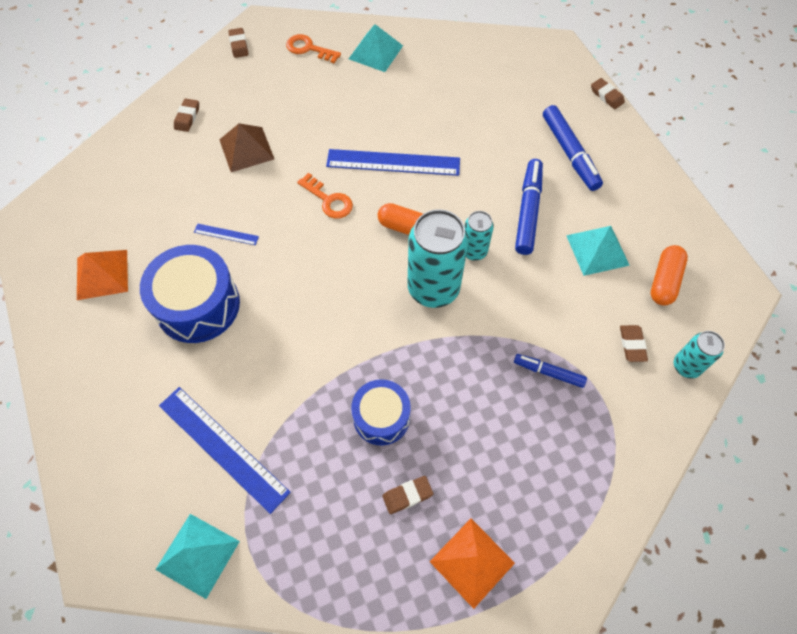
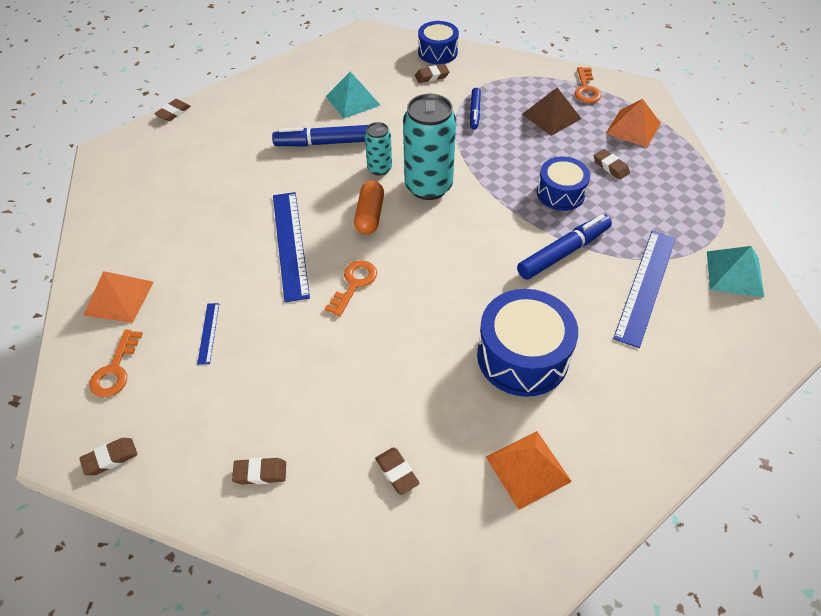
camera: 105 degrees left, 10 degrees down
(145, 192) = (397, 472): none -> brown eraser
(226, 234) = (428, 361): blue ruler -> blue ruler (208, 333)
(246, 149) = (301, 383): brown pyramid -> brown pyramid (551, 116)
(376, 52) = (119, 298): turquoise pyramid -> orange pyramid
(569, 153) = (250, 127): blue marker -> blue marker (563, 252)
(569, 535) = (586, 89): none -> orange key
(664, 281) = (369, 66): orange capsule -> none
(686, 366) = (437, 52): turquoise can -> blue drum

